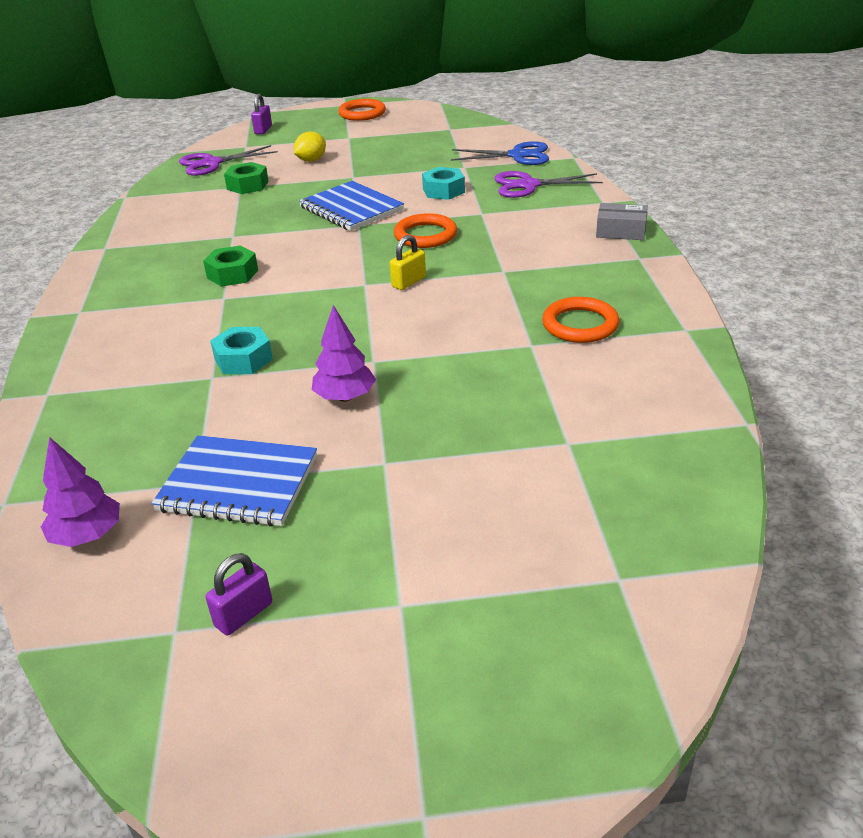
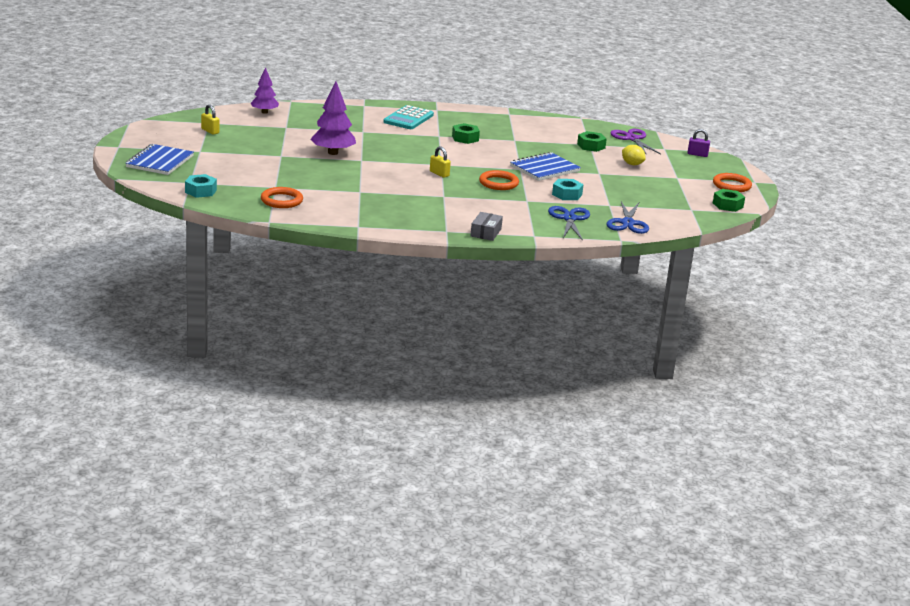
camera: 90 degrees right, 10 degrees down
(132, 335) = (408, 118): none -> turquoise calculator
(238, 484) = (281, 133): blue notebook -> blue notebook (159, 162)
(243, 359) = (375, 137): turquoise nut -> turquoise nut (201, 191)
(243, 614) = (210, 131): purple padlock -> yellow padlock
(345, 397) = (333, 153): purple tree -> purple tree, size x1.52
(426, 114) = (727, 205): none -> green nut
(528, 185) = (569, 219): purple scissors -> blue scissors
(580, 324) = (374, 204): orange ring -> orange ring (281, 200)

